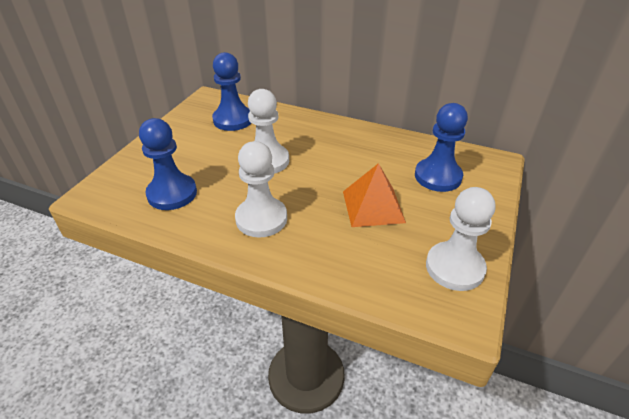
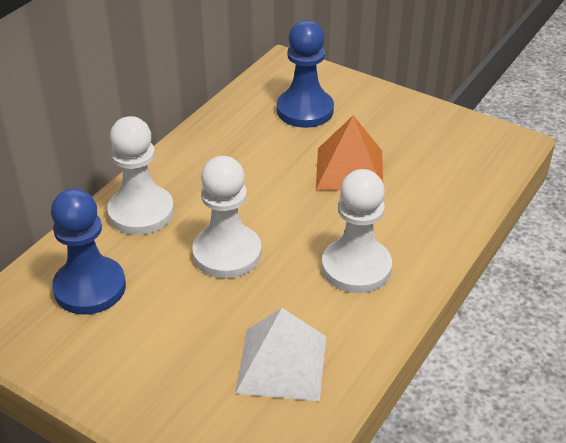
camera: 80 degrees left, 0 degrees up
(172, 193) = (282, 364): blue pawn -> white pyramid
(454, 267) = (451, 133): white pawn -> white pawn (141, 212)

